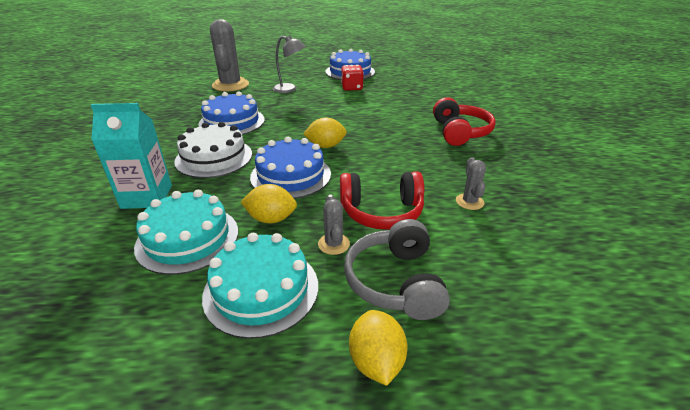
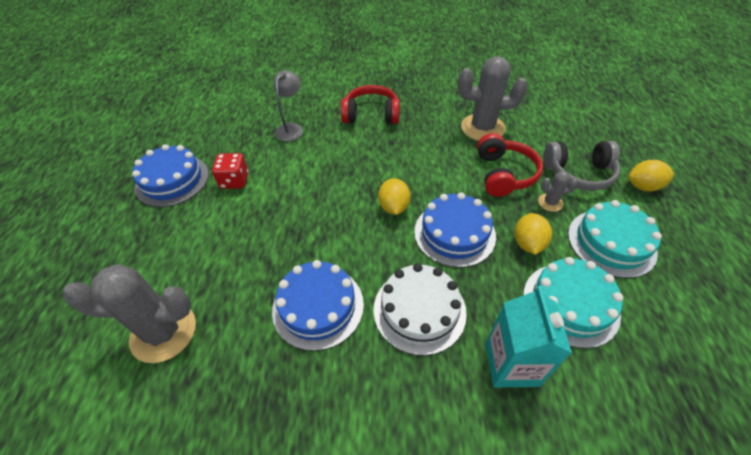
camera: 85 degrees left, 15 degrees up
(290, 89) = (215, 246): grey lamp -> grey lamp (291, 128)
(469, 202) = (482, 128): grey cactus -> grey cactus, size x2.13

